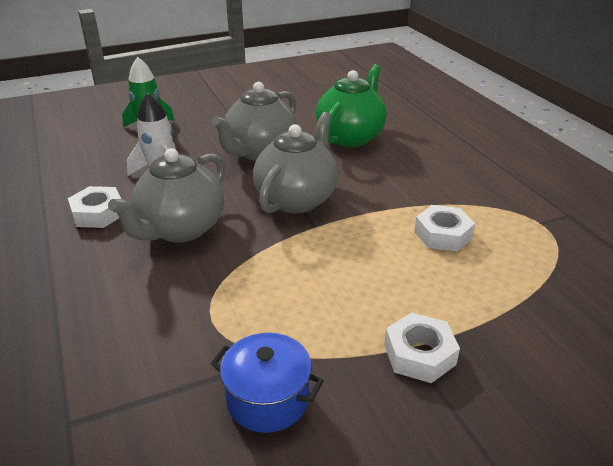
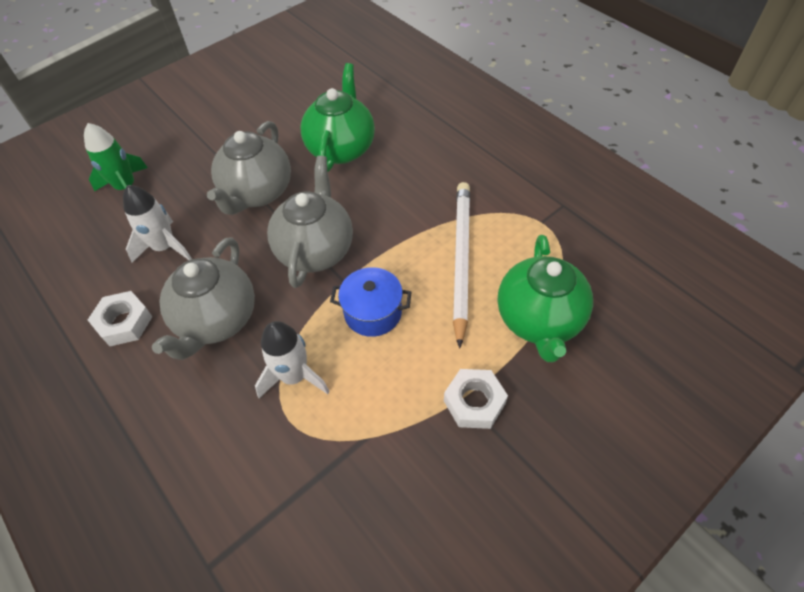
camera: 15 degrees left, 20 degrees up
(233, 287) = (294, 376): none -> white rocket
(268, 399) = (366, 487): blue pot -> blue pot (373, 312)
(442, 235) = (461, 260): white nut -> white pencil
(517, 301) = (539, 320): none -> green teapot

